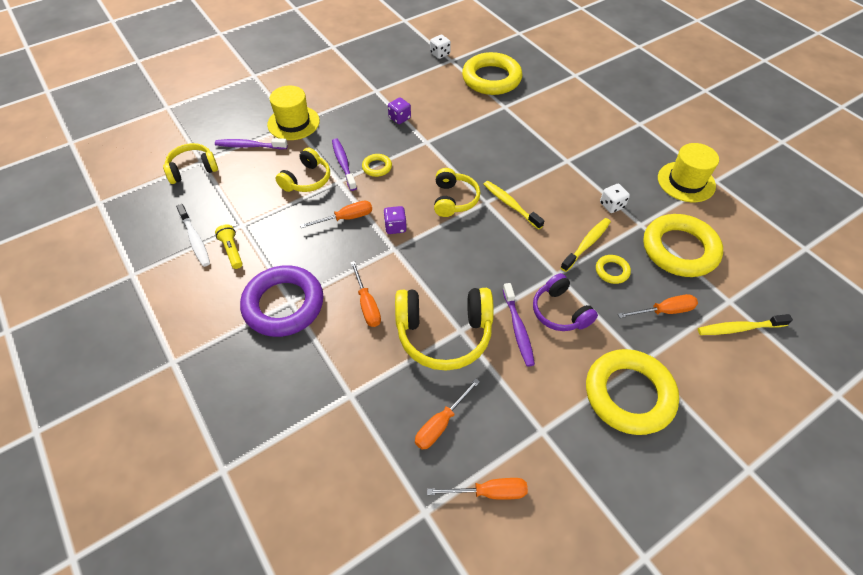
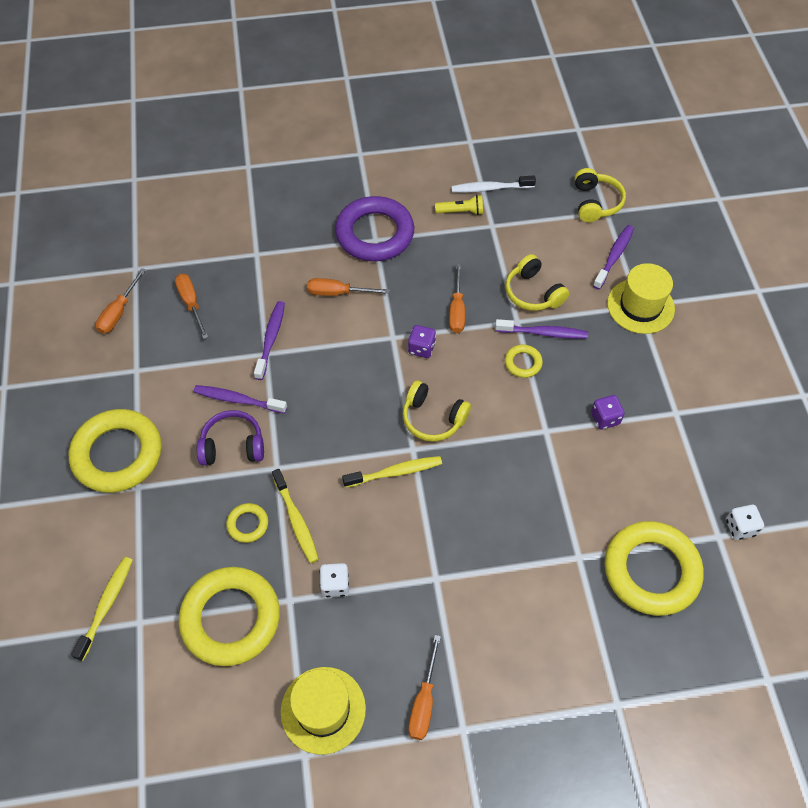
camera: 115 degrees right, 5 degrees up
(444, 333) = (271, 339): yellow headphones -> purple toothbrush
(664, 311) = (172, 544): orange screwdriver -> orange screwdriver (424, 701)

